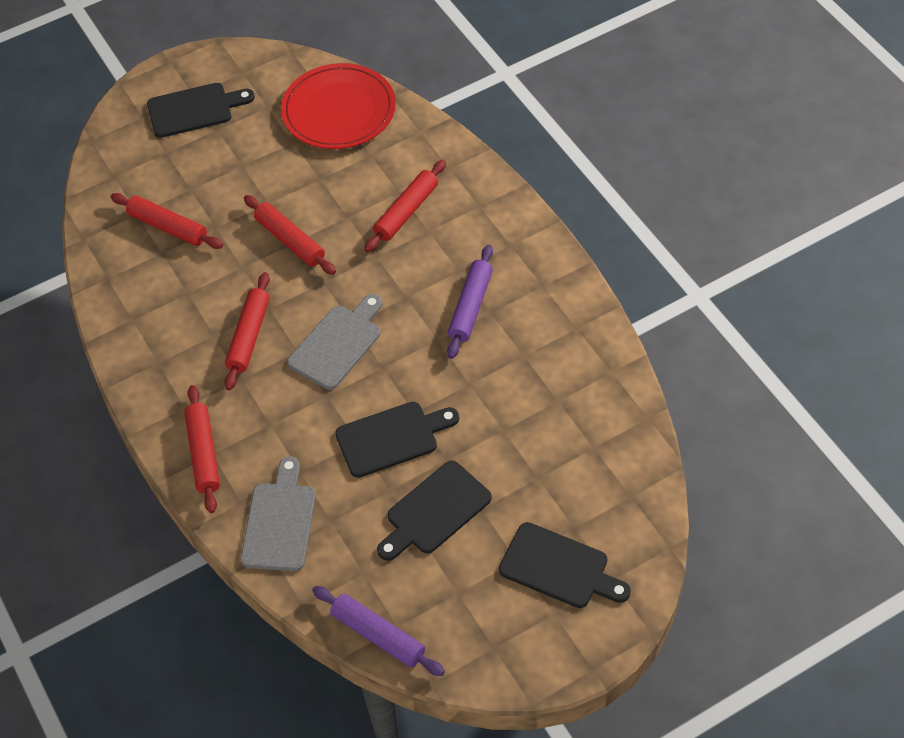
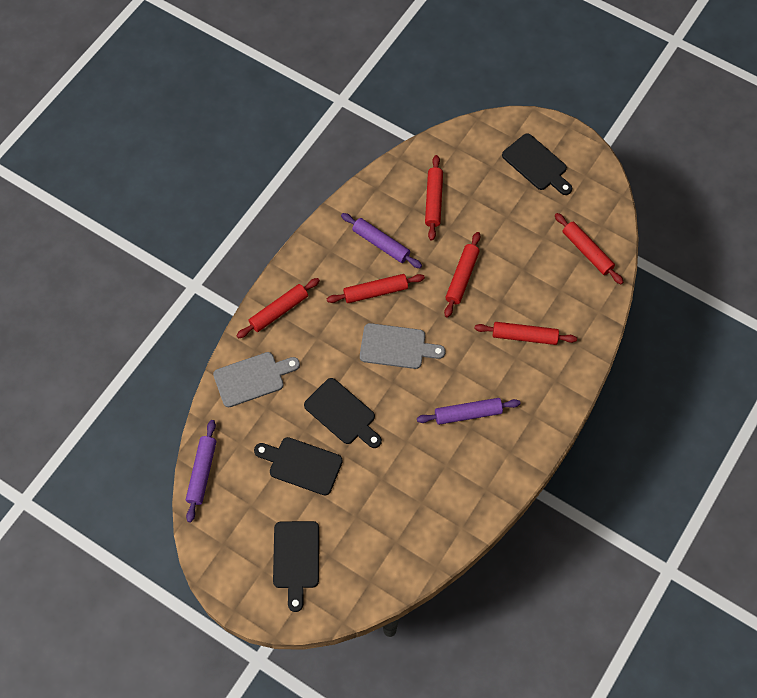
camera: 60 degrees right, 10 degrees up
(187, 304) = (381, 244): none -> purple rolling pin
(339, 111) = (587, 251): red plate -> red rolling pin

